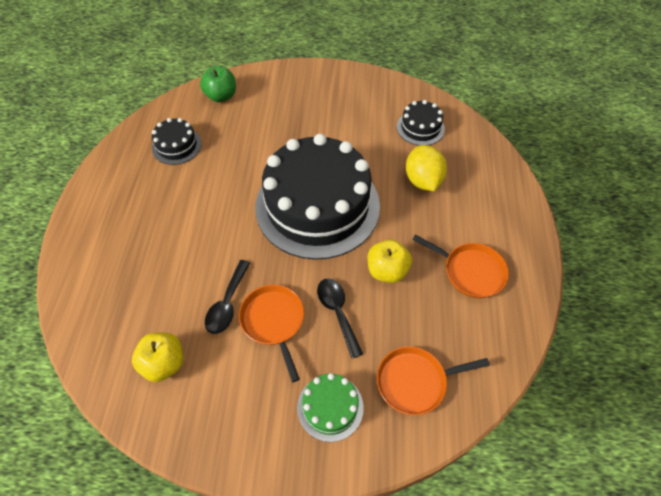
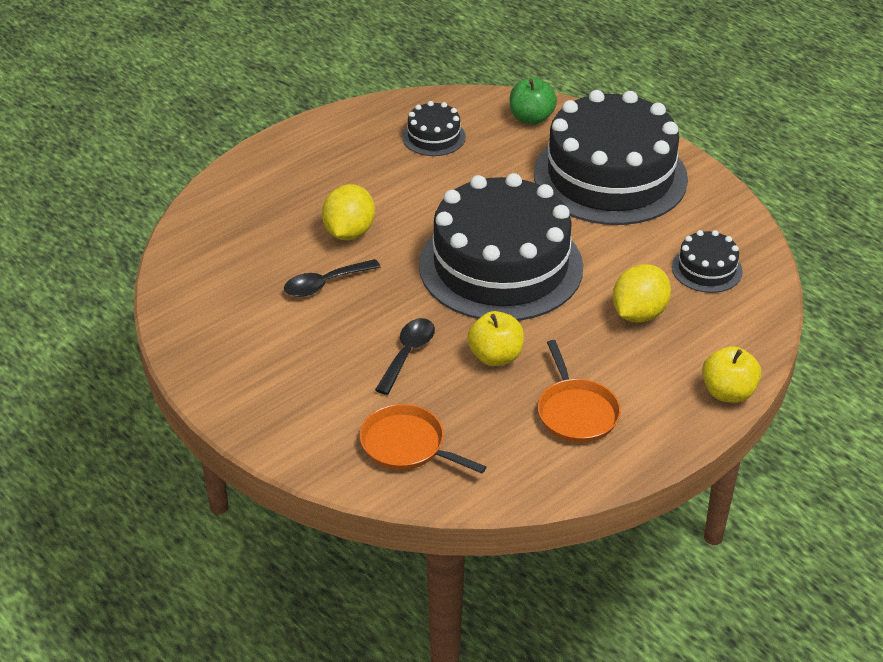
camera: 45 degrees right, 15 degrees down
(164, 363) = (227, 289): yellow apple -> yellow apple (728, 392)
(199, 252) = (349, 232): none -> yellow lemon
(273, 321) = (346, 322): orange pan -> none
(307, 105) = (610, 176): none -> black cake
(330, 407) = (314, 408): green cake -> none

